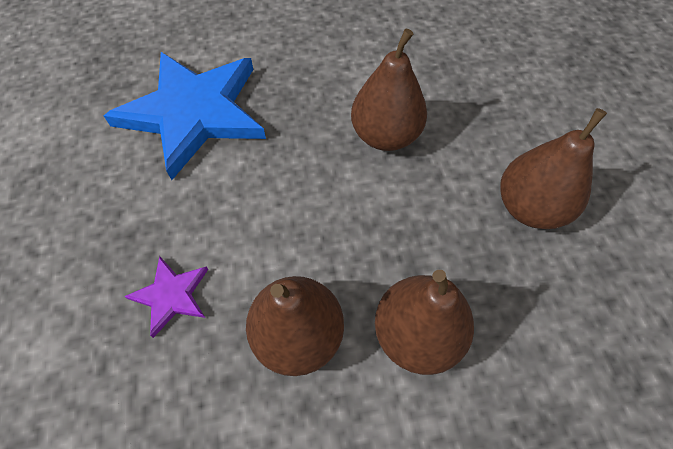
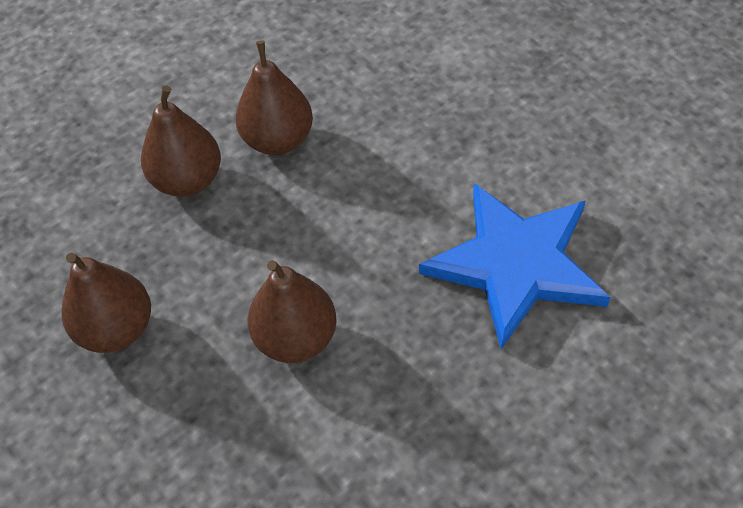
camera: 155 degrees right, 5 degrees down
(171, 295) = (392, 119): purple star -> none

